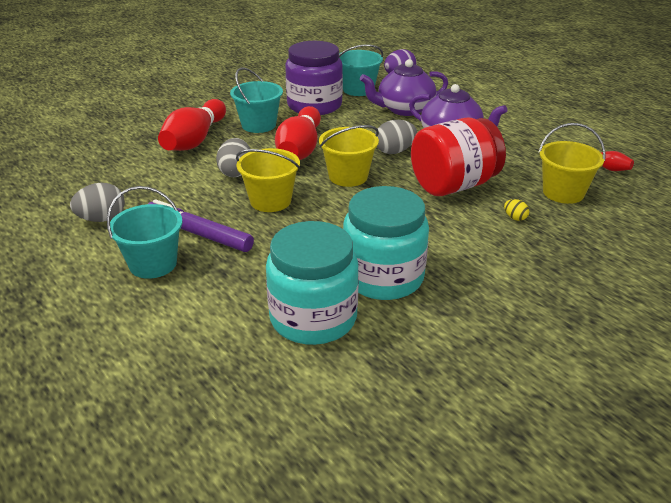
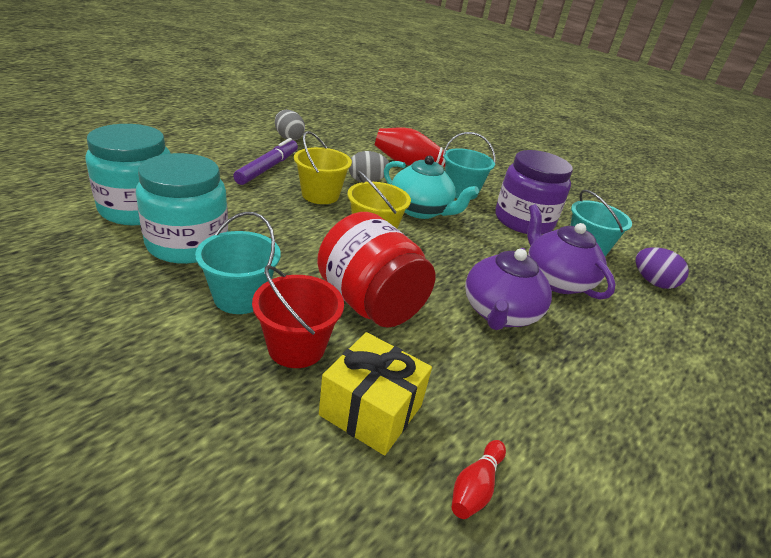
camera: 75 degrees right, 0 degrees up
(153, 264) = (229, 154): turquoise bucket -> turquoise bucket (240, 297)
(300, 149) = (421, 210): red bowling pin -> turquoise teapot
(394, 151) = (440, 265): grey egg -> none
(515, 218) = (296, 347): yellow egg -> red bucket
(563, 193) = (371, 410): yellow bucket -> yellow gift

